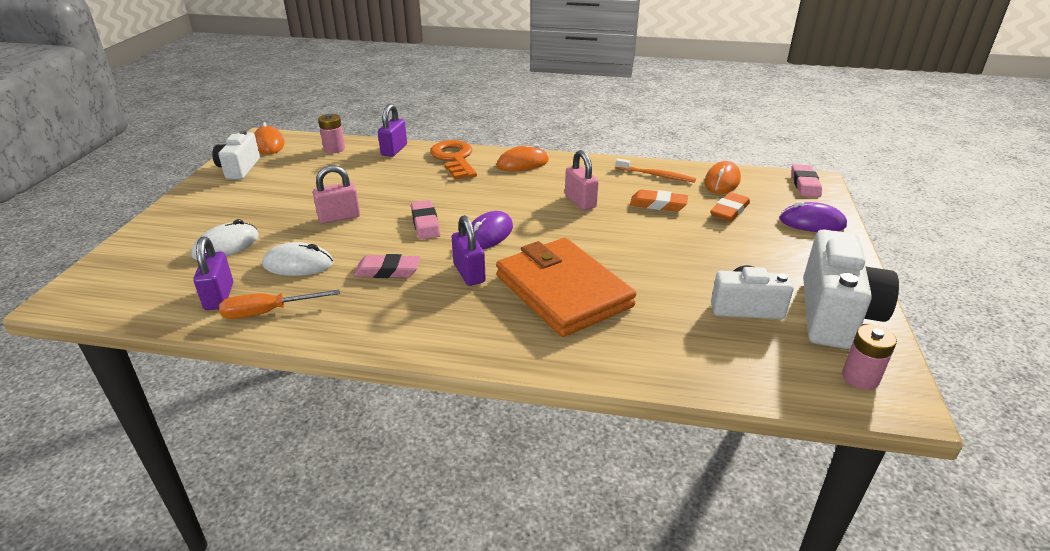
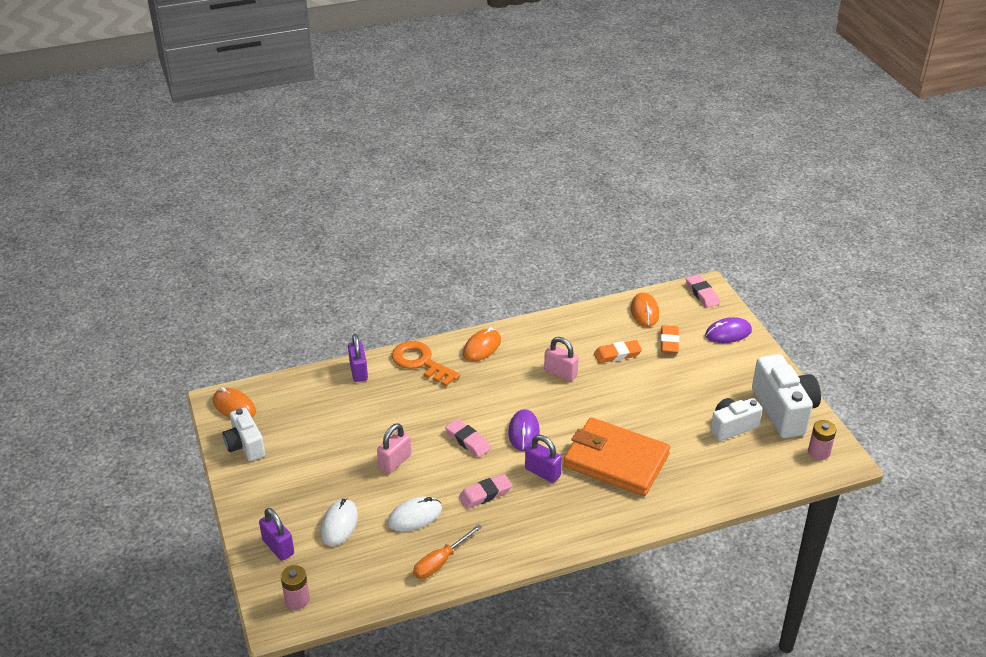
camera: 30 degrees left, 5 degrees up
(219, 296) = (390, 566): purple padlock -> purple padlock (278, 547)
(334, 149) = (303, 390): pink battery -> pink battery (297, 599)
(656, 175) = (594, 323): orange toothbrush -> none

